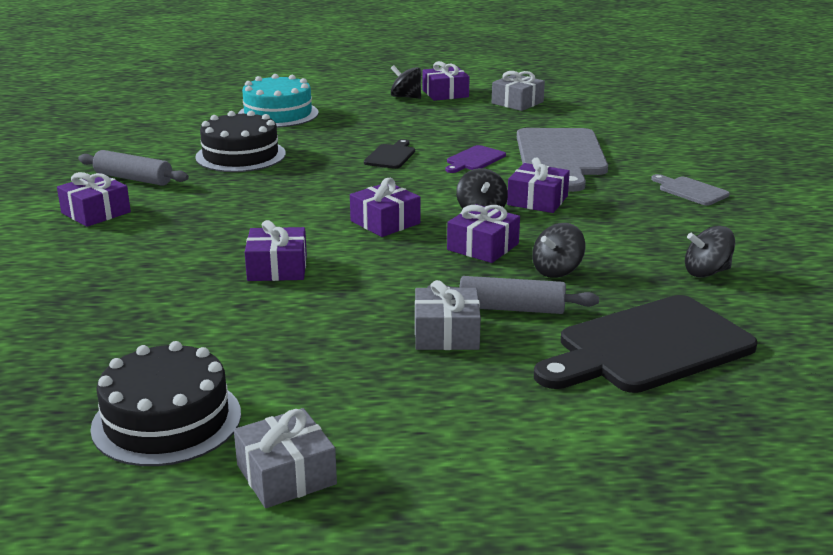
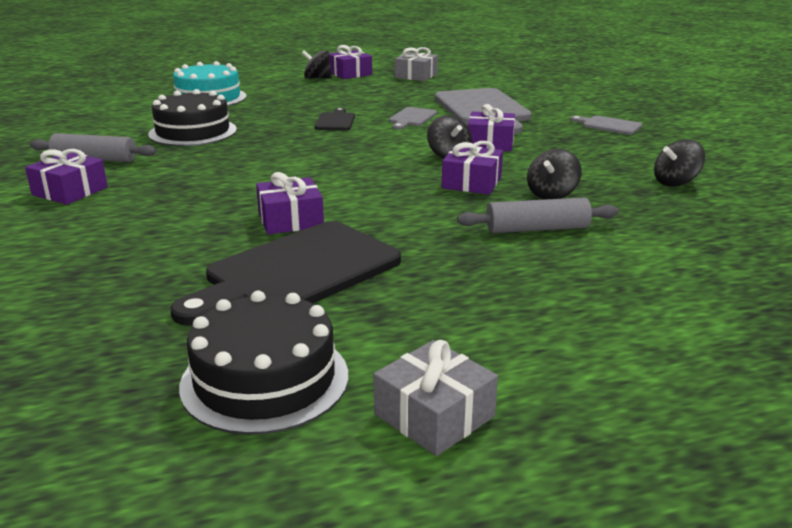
camera: 15 degrees left, 0 degrees up
(385, 222) = (368, 172): purple gift -> none
(446, 334) = (495, 257): grey gift -> none
(474, 160) = (412, 118): purple cutting board -> grey cutting board
(648, 347) = (681, 246): black cutting board -> black cutting board (296, 272)

